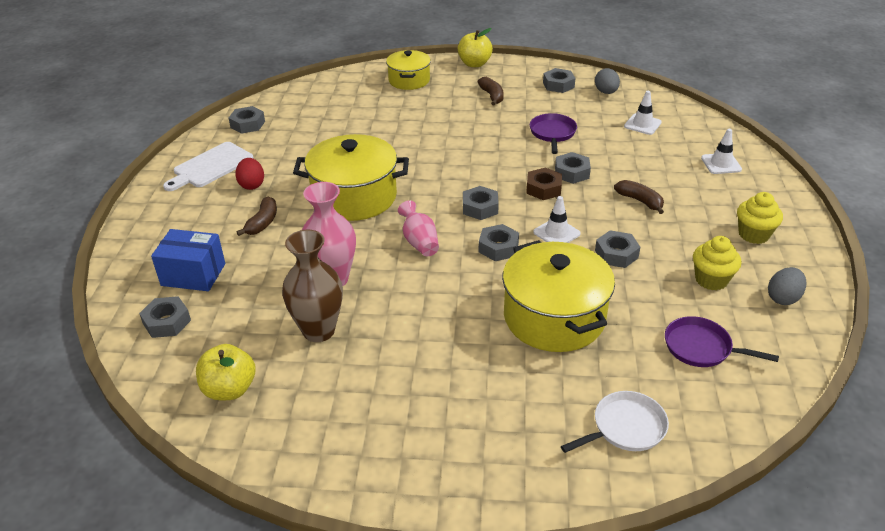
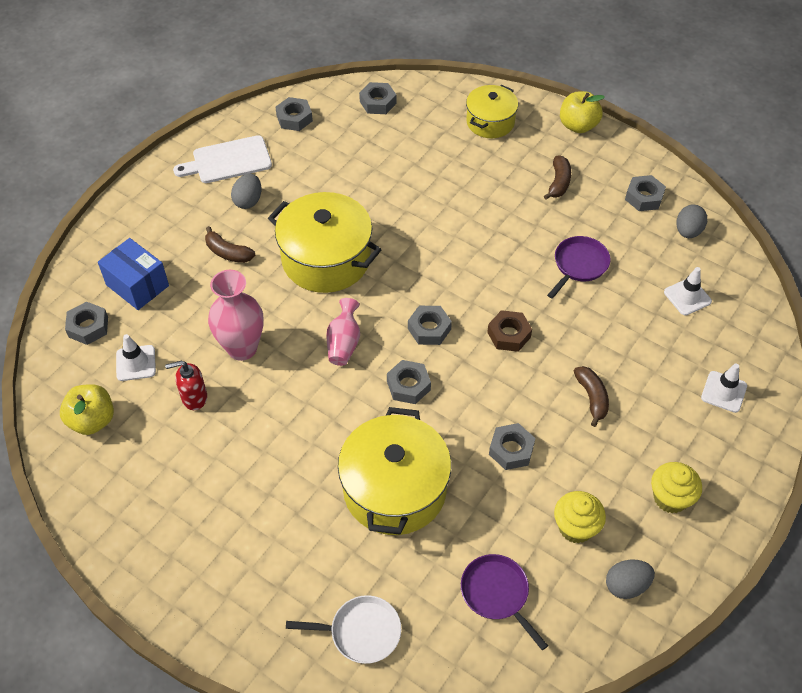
camera: 30 degrees right, 15 degrees up
(252, 185) = (248, 201): red egg -> grey egg
(263, 222) = (228, 252): brown banana -> brown banana turned 75 degrees clockwise
(318, 330) = (194, 398): brown vase -> red soap dispenser
(556, 233) = (476, 396): white traffic cone -> white traffic cone (136, 363)
(572, 172) = (554, 327): grey nut -> grey nut (378, 102)

